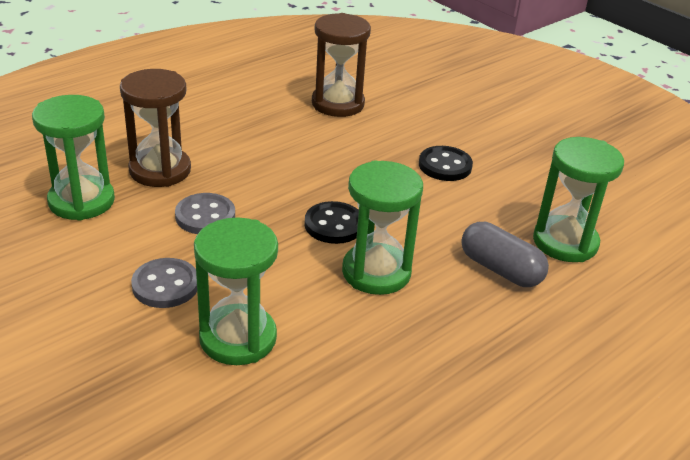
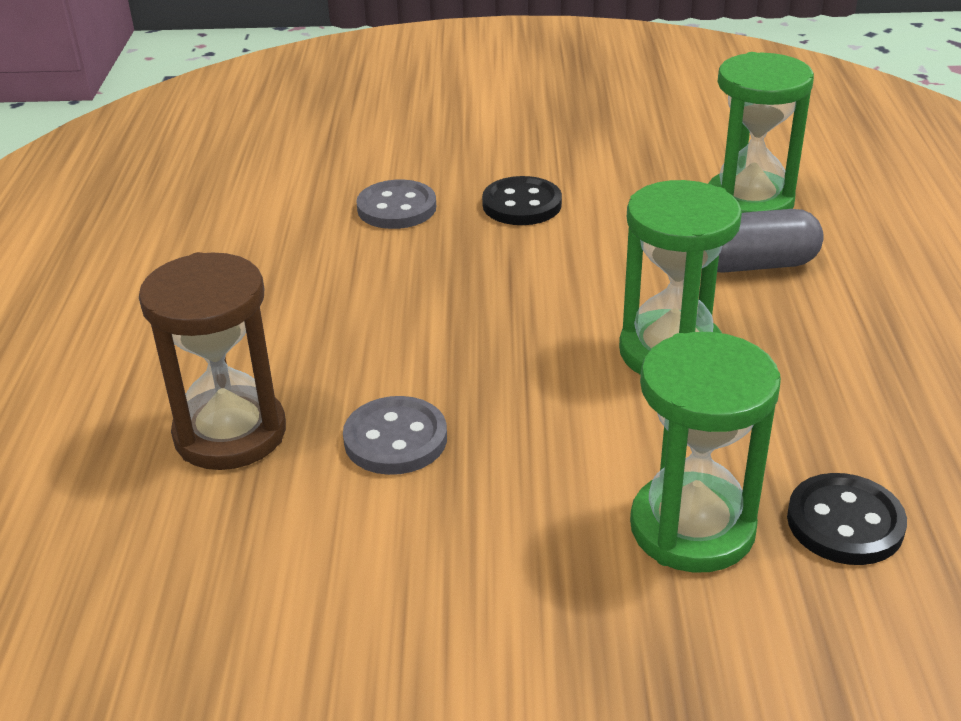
camera: 45 degrees left, 0 degrees up
(81, 201) = (204, 550): green hourglass -> none
(165, 285) = (512, 547): grey button -> grey button (396, 208)
(334, 225) = (542, 339): black button -> black button (845, 523)
(338, 104) = (288, 214): brown hourglass -> none

